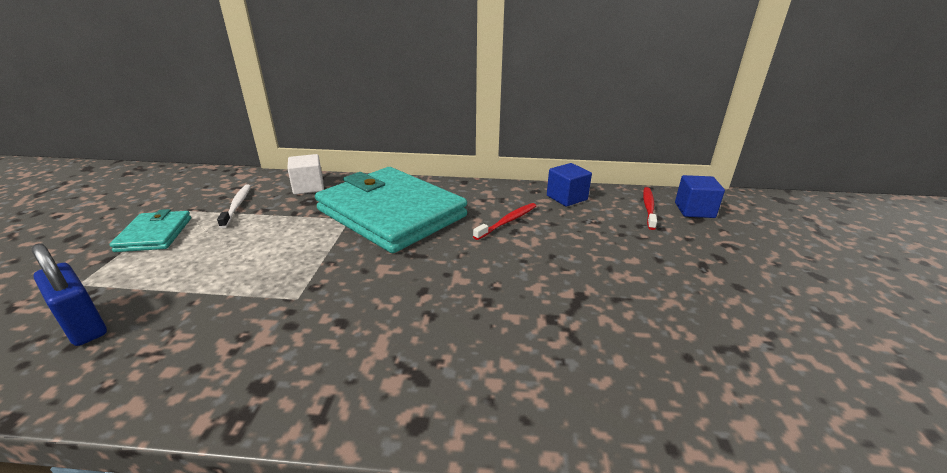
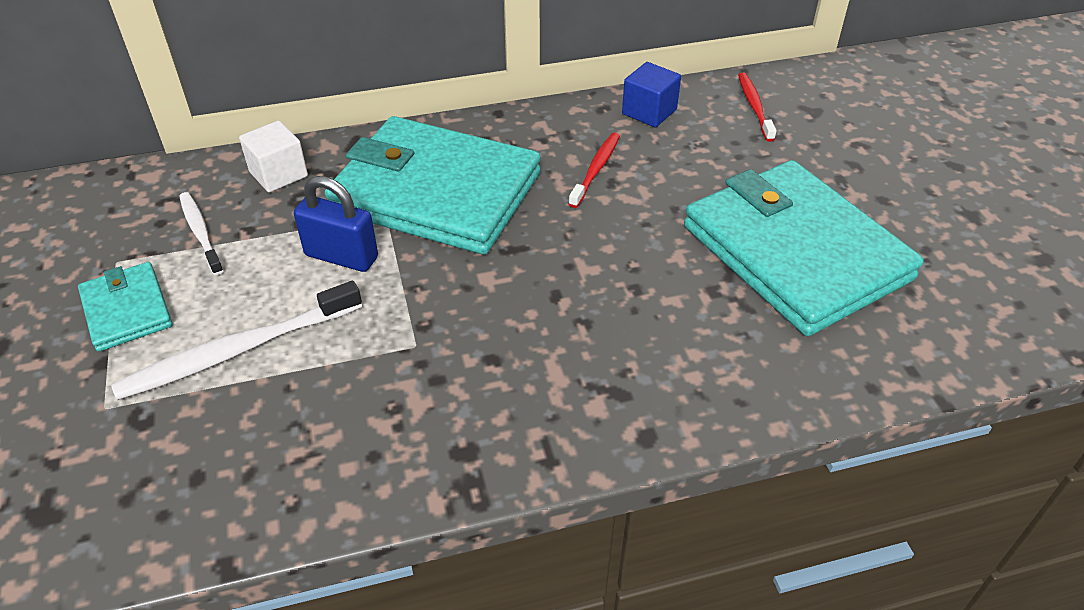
camera: 20 degrees left, 15 degrees up
(83, 325) = (183, 453): blue padlock -> blue padlock (341, 256)
(186, 272) = (237, 351): none -> white toothbrush
(639, 307) = (795, 252): none -> turquoise wallet
(694, 210) = (807, 98): blue cube -> none

